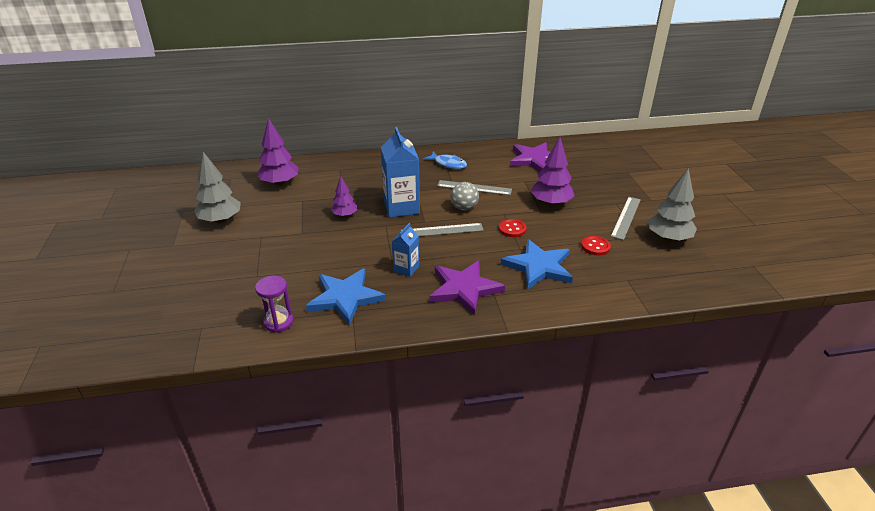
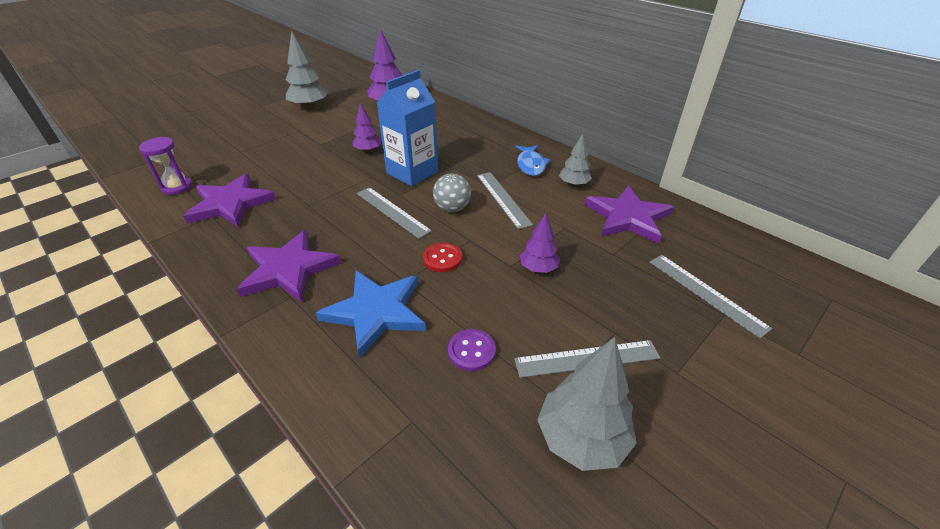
camera: 55 degrees right, 5 degrees up
(345, 298) = (231, 204): blue star -> purple star
(406, 269) = (301, 218): blue carton -> none
(486, 160) = (573, 184): none -> grey tree
(551, 203) = (538, 268): purple tree -> purple tree, size x0.60
(595, 246) = (471, 351): red button -> purple button
(611, 169) = (706, 293): none -> grey ruler

